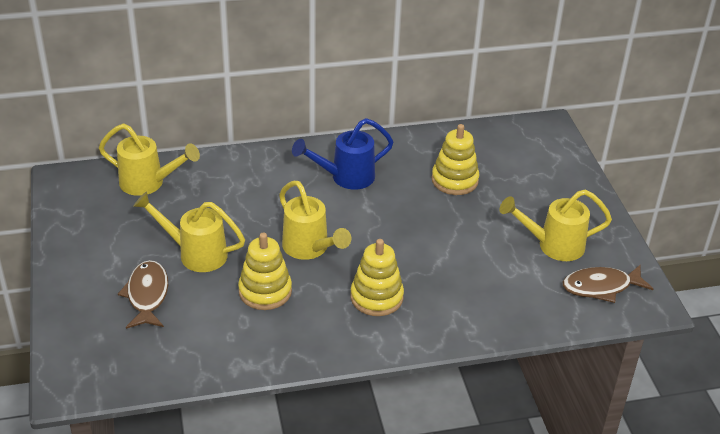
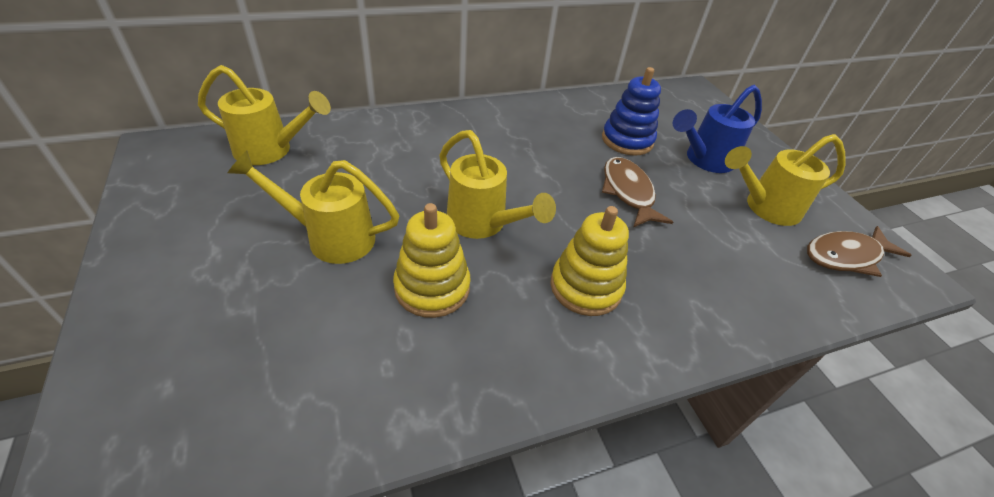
camera: 10 degrees left, 5 degrees up
(147, 295) = (256, 305): brown fish -> brown fish (628, 192)
(345, 177) = (508, 140): blue watering can -> blue watering can (703, 160)
(454, 180) = (627, 140): yellow stacking toy -> blue stacking toy

